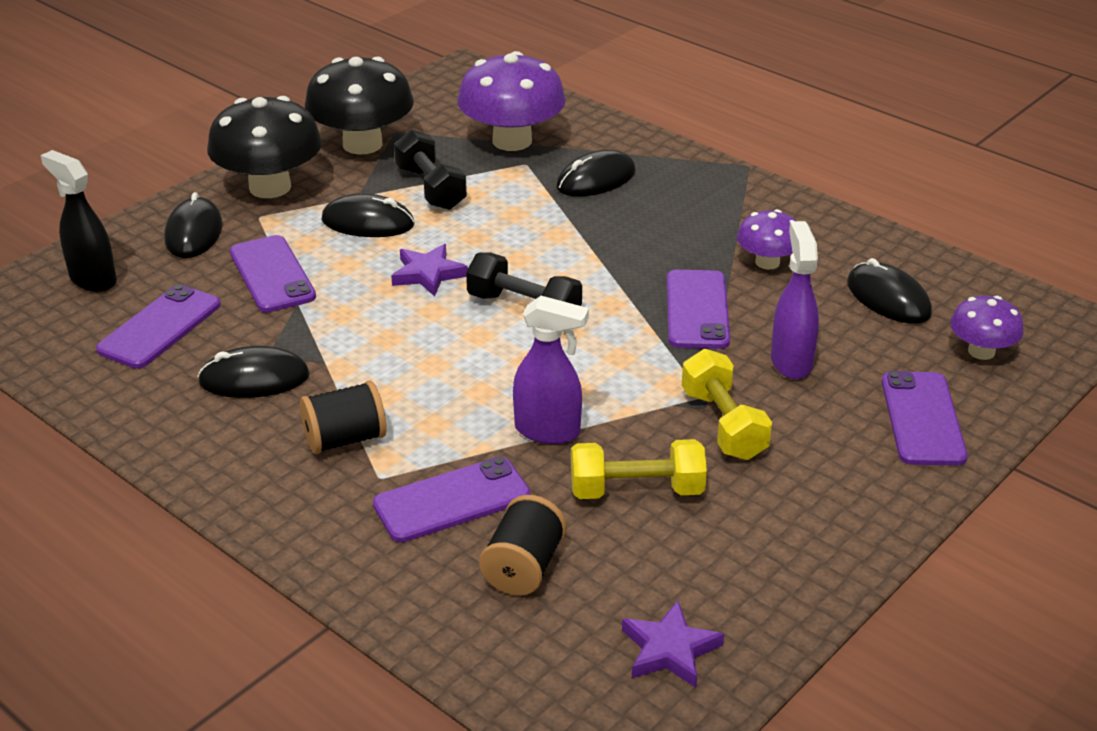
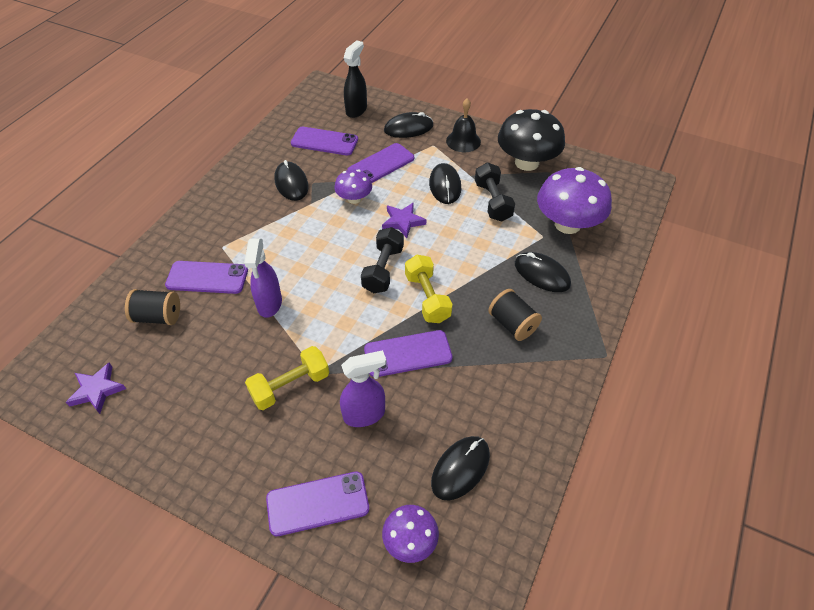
camera: 75 degrees right, 15 degrees up
(270, 187) = (463, 141): black mushroom -> black bell
(345, 439) = (249, 227): black spool -> black spool (512, 324)
(431, 188) = (492, 201): black dumbbell -> black dumbbell turned 60 degrees counterclockwise
(452, 500) = (207, 277): purple phone -> purple phone turned 45 degrees counterclockwise
(636, 490) = (223, 353): yellow dumbbell -> yellow dumbbell (427, 298)
(767, 262) = (479, 385): purple mushroom -> purple mushroom (354, 199)

